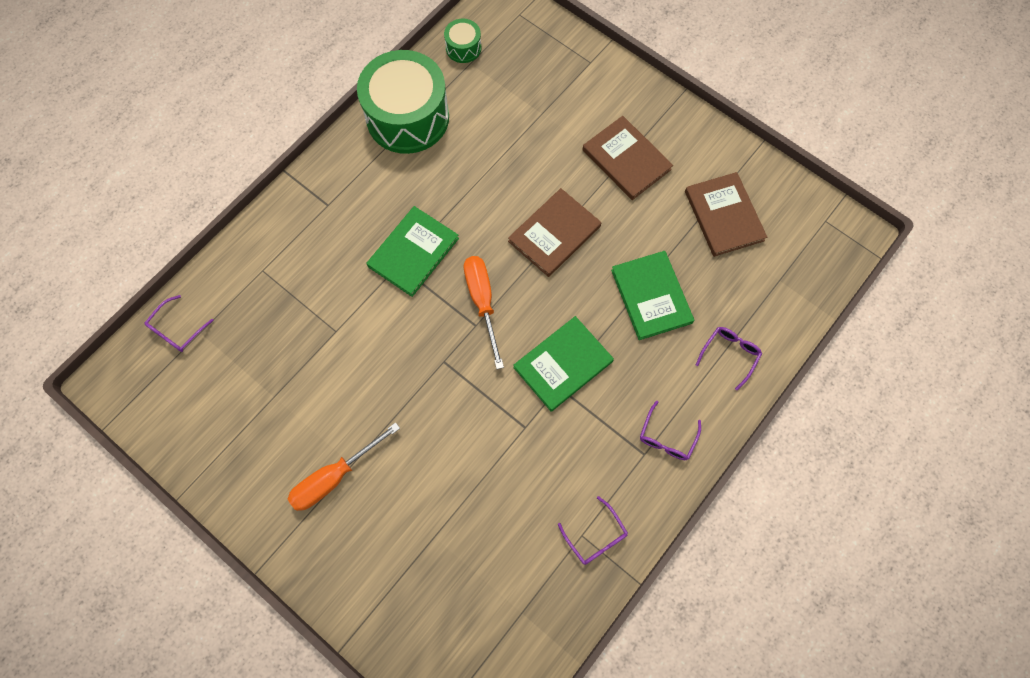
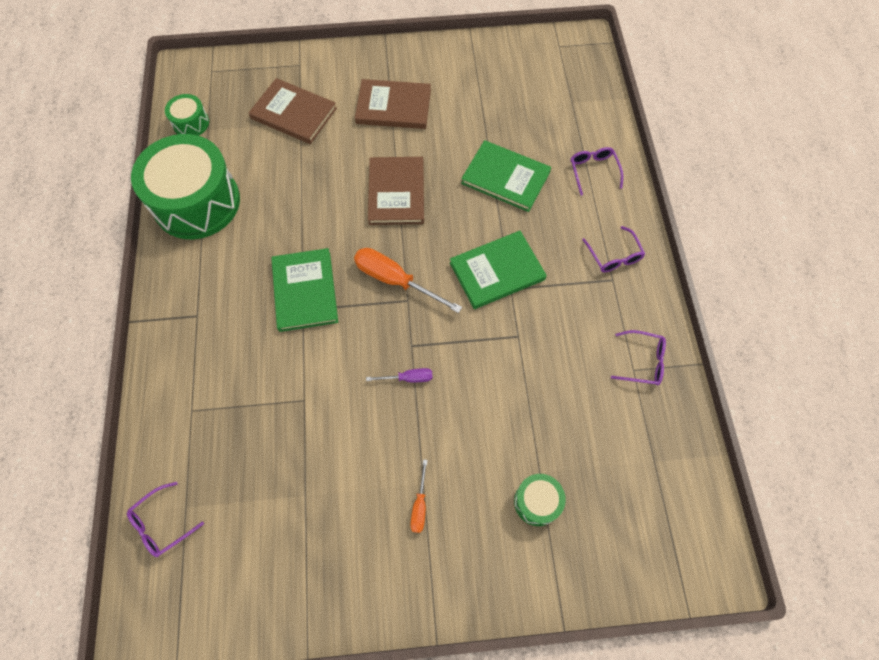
camera: 45 degrees left, 5 degrees down
(177, 330) = (162, 524): purple glasses -> purple glasses turned 60 degrees clockwise
(335, 476) = (419, 505): orange screwdriver -> orange screwdriver, size x0.52
(411, 554) = (537, 502): none -> green drum
(417, 382) = (408, 378): none -> purple screwdriver
(563, 364) = (497, 271): green book -> green book turned 60 degrees clockwise
(724, 216) = (495, 91): brown book -> brown book (293, 113)

